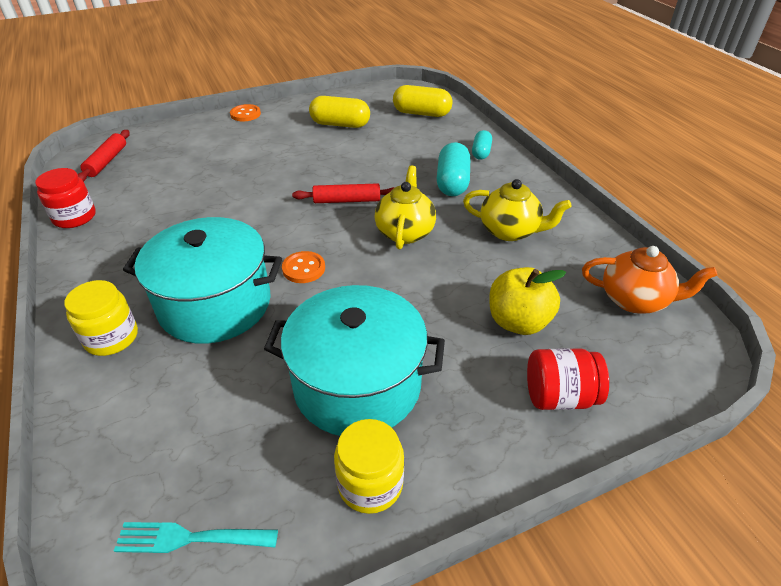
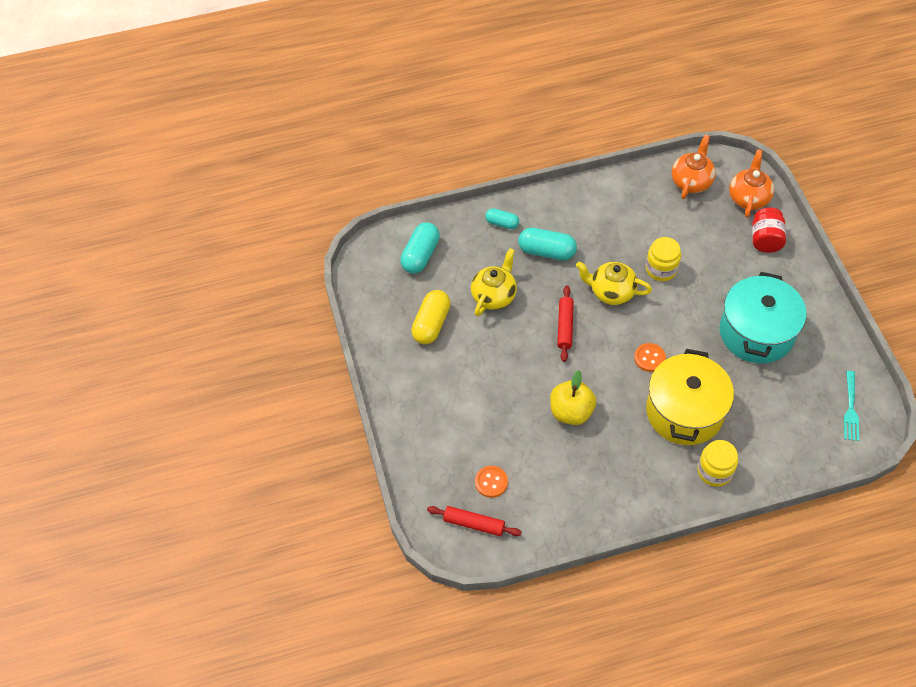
camera: 80 degrees left, 15 degrees up
(74, 217) = (568, 530): red jar -> none
(215, 304) = (684, 412): turquoise pot -> yellow pot
(245, 114) = (393, 407): orange button -> orange button (491, 482)
(370, 484) = (820, 331): yellow jar -> yellow jar (661, 269)
(422, 113) = (420, 255): yellow capsule -> turquoise capsule
(510, 231) = (615, 228): yellow teapot -> yellow teapot (494, 296)
(518, 322) = (708, 244): yellow apple -> yellow apple (571, 412)
(642, 371) = (748, 198): none -> orange teapot

